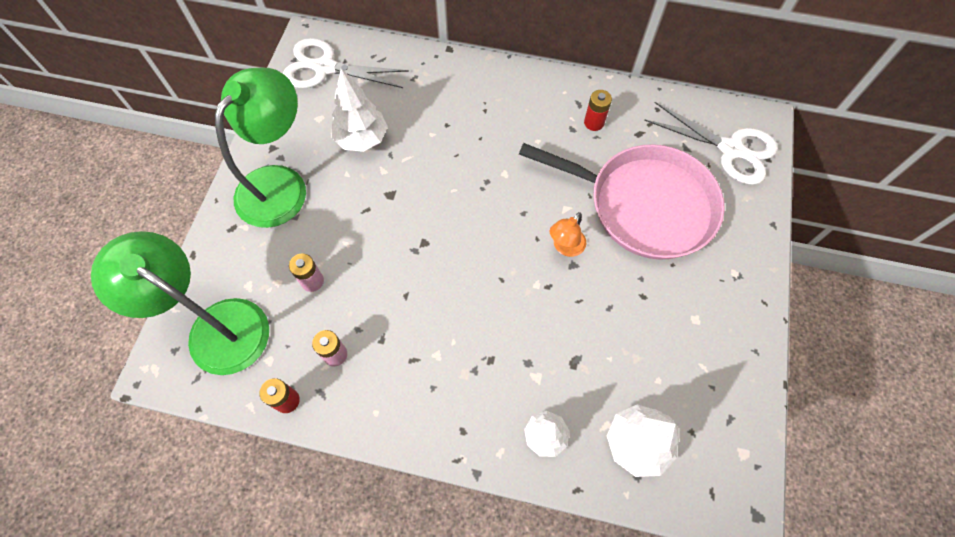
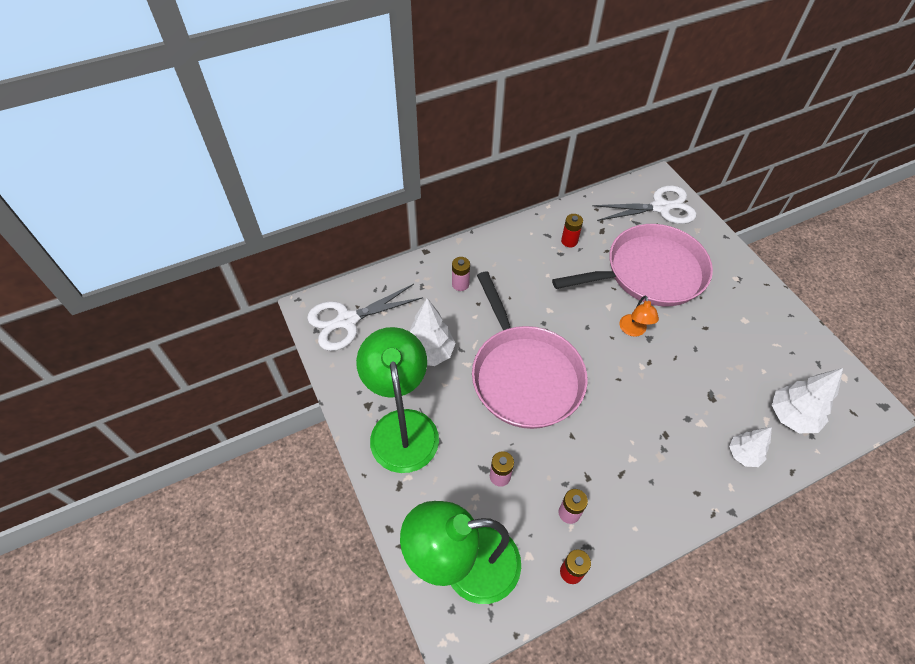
camera: 40 degrees left, 10 degrees down
(420, 215) = (524, 376): none -> pink pan
(449, 97) = (460, 284): none -> pink battery

